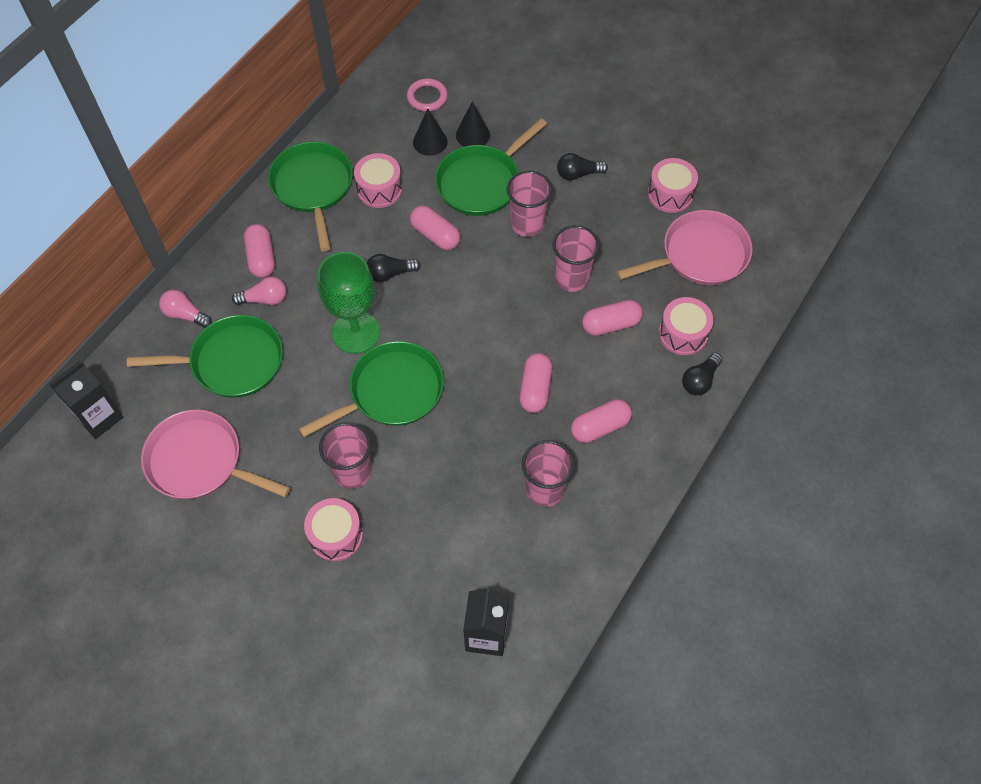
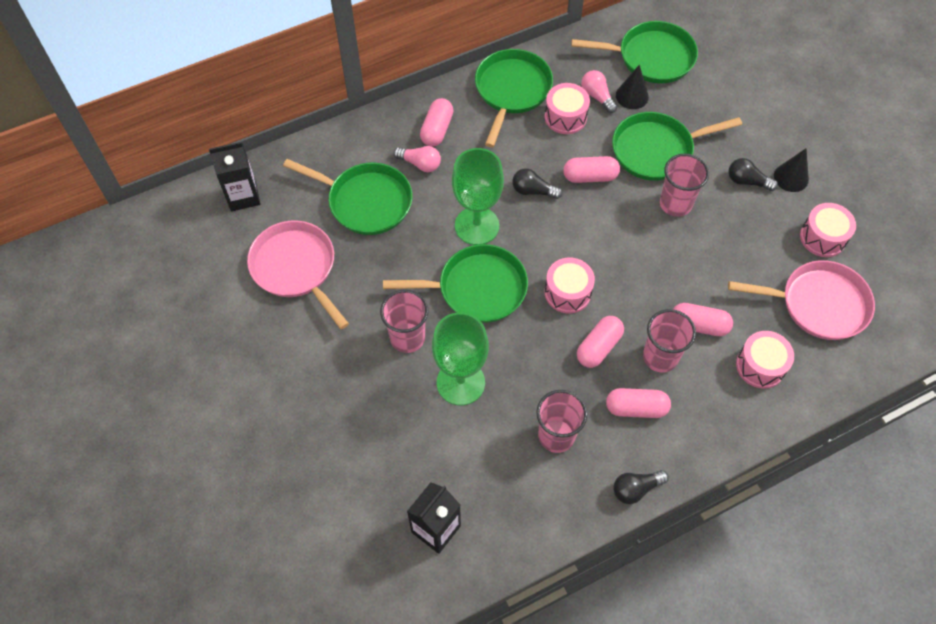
camera: 30 degrees right, 0 degrees up
(185, 315) = (352, 147): pink light bulb -> pink light bulb (597, 96)
(336, 535) = (364, 381): pink drum -> pink drum (567, 292)
(427, 97) = (651, 57): pink ring -> green pan
(428, 487) = (460, 382): none -> green goblet
(435, 235) = (590, 176): pink capsule -> pink capsule turned 75 degrees counterclockwise
(472, 135) = (672, 106): black cone -> black cone (791, 177)
(571, 278) = (687, 268): pink cup -> pink cup (660, 357)
(700, 380) = (751, 414): black light bulb -> black light bulb (636, 489)

